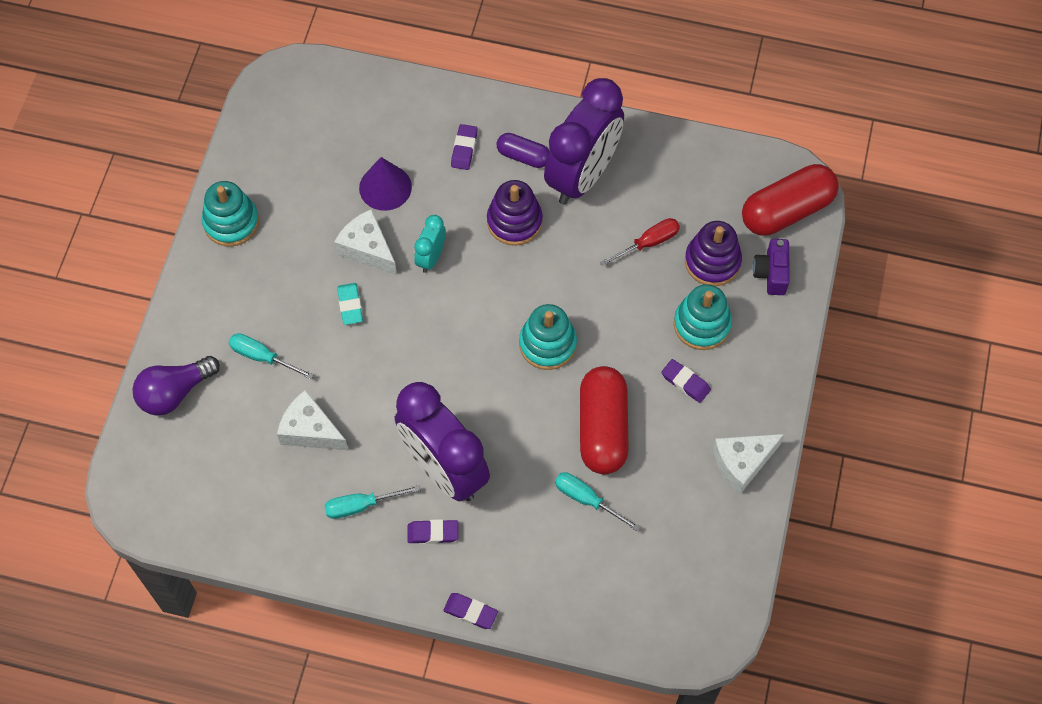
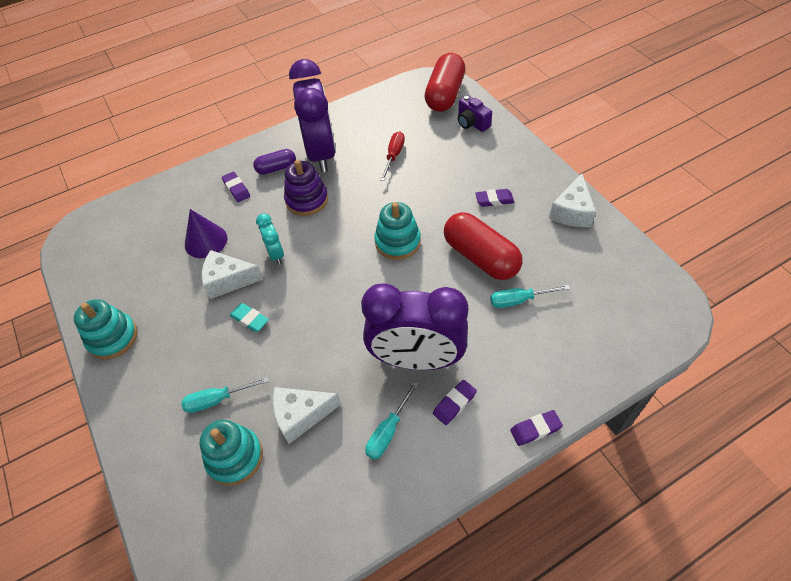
camera: 40 degrees left, 10 degrees down
(174, 392) = (169, 481): purple light bulb -> none
(702, 324) = (467, 169): turquoise stacking toy -> turquoise stacking toy (235, 457)
(712, 262) = (437, 139): purple stacking toy -> none

